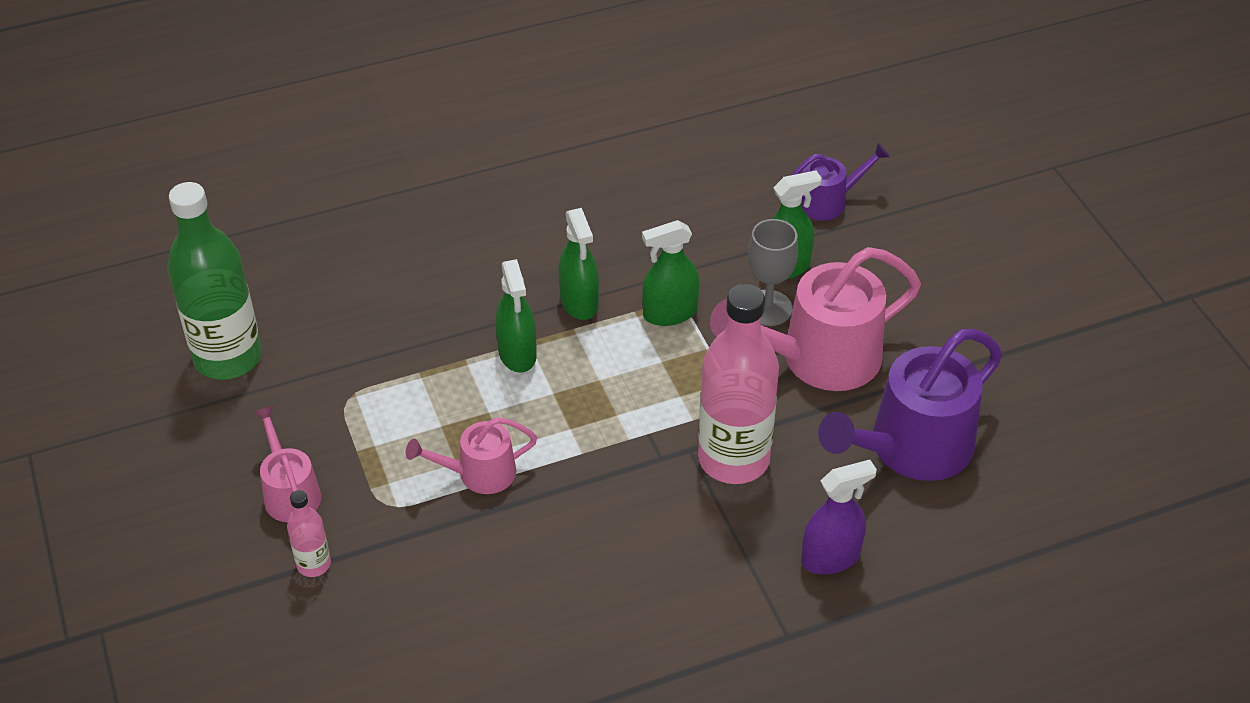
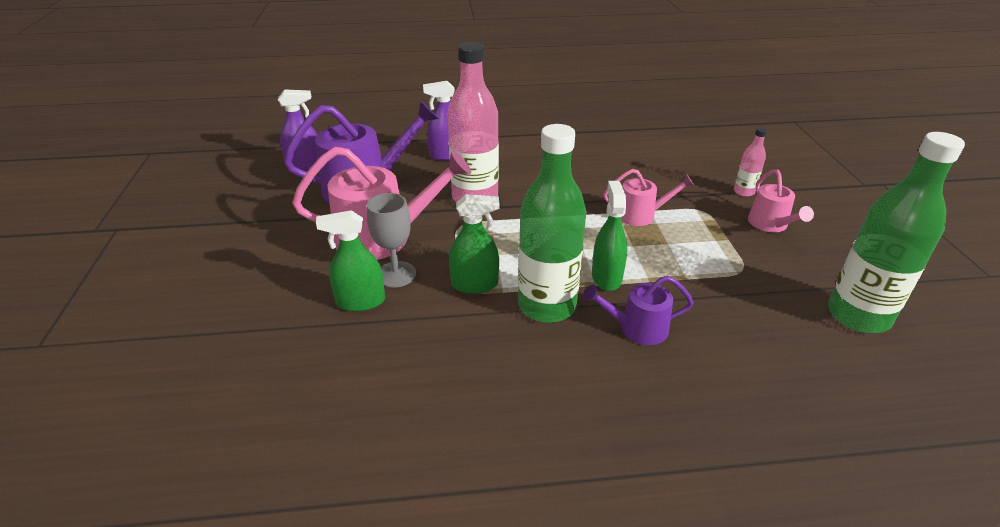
camera: 165 degrees left, 10 degrees down
(579, 302) = (547, 306): green spray bottle -> green bottle
(828, 201) = (274, 353): purple watering can -> purple watering can (637, 328)
(1043, 477) = (305, 166): none -> purple spray bottle

